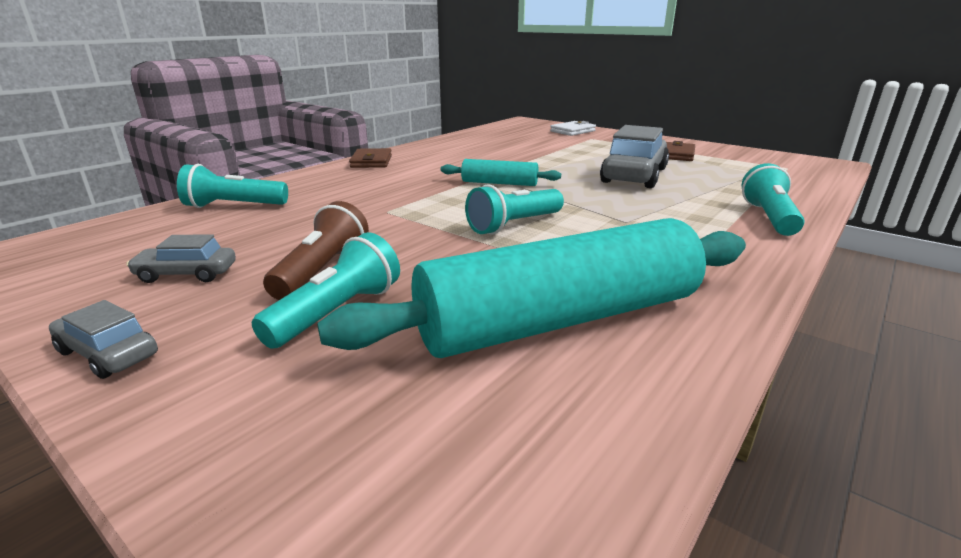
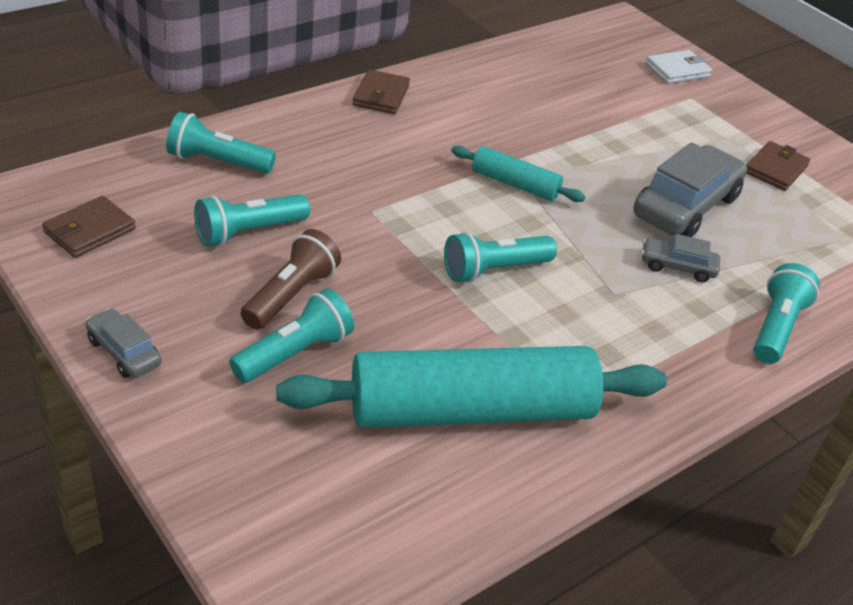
camera: 10 degrees right, 15 degrees up
(86, 264) = (89, 230): none -> brown wallet
(187, 274) = (175, 269): grey car -> grey car (677, 267)
(269, 239) = (248, 232): none -> turquoise flashlight

